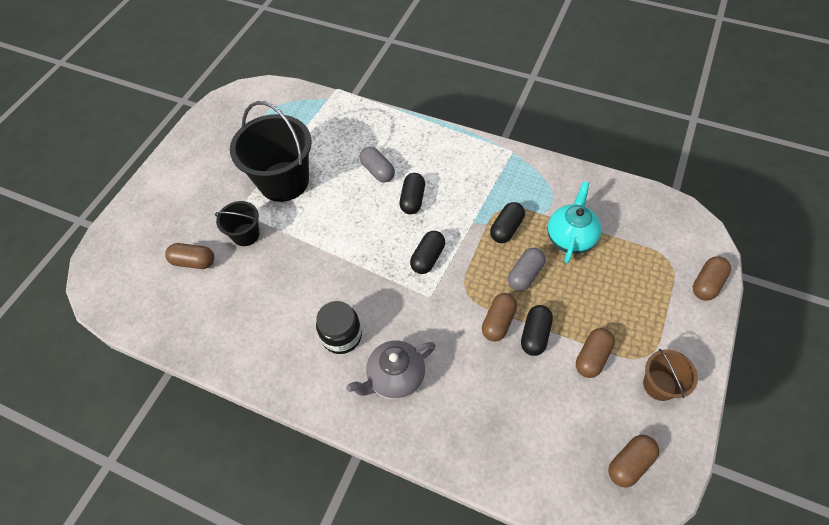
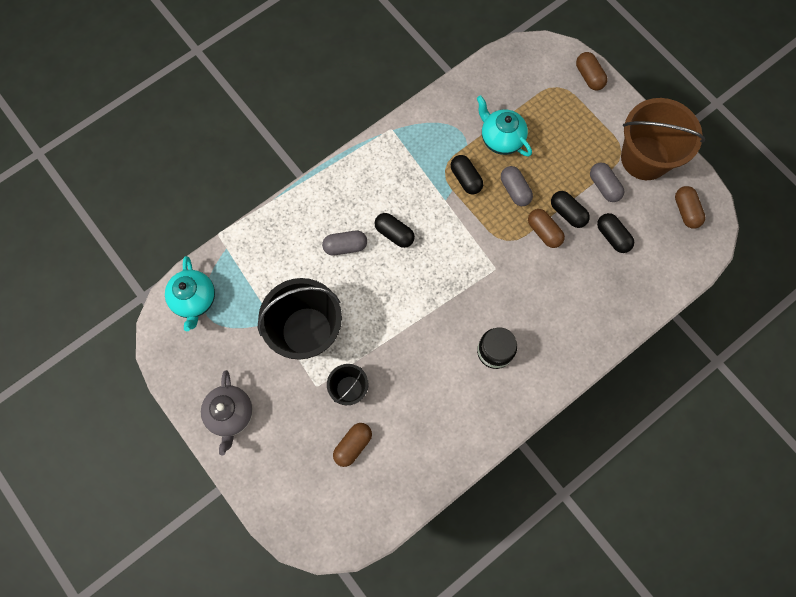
camera: 65 degrees left, 15 degrees up
(273, 101) = (195, 300): none -> turquoise teapot
(395, 378) = (551, 328): grey teapot -> grey teapot (231, 414)
(428, 258) = (459, 252): black capsule -> black capsule (612, 236)
(592, 357) = (604, 186): brown capsule -> grey capsule
(659, 385) = (645, 158): brown bucket -> brown bucket, size x1.97

